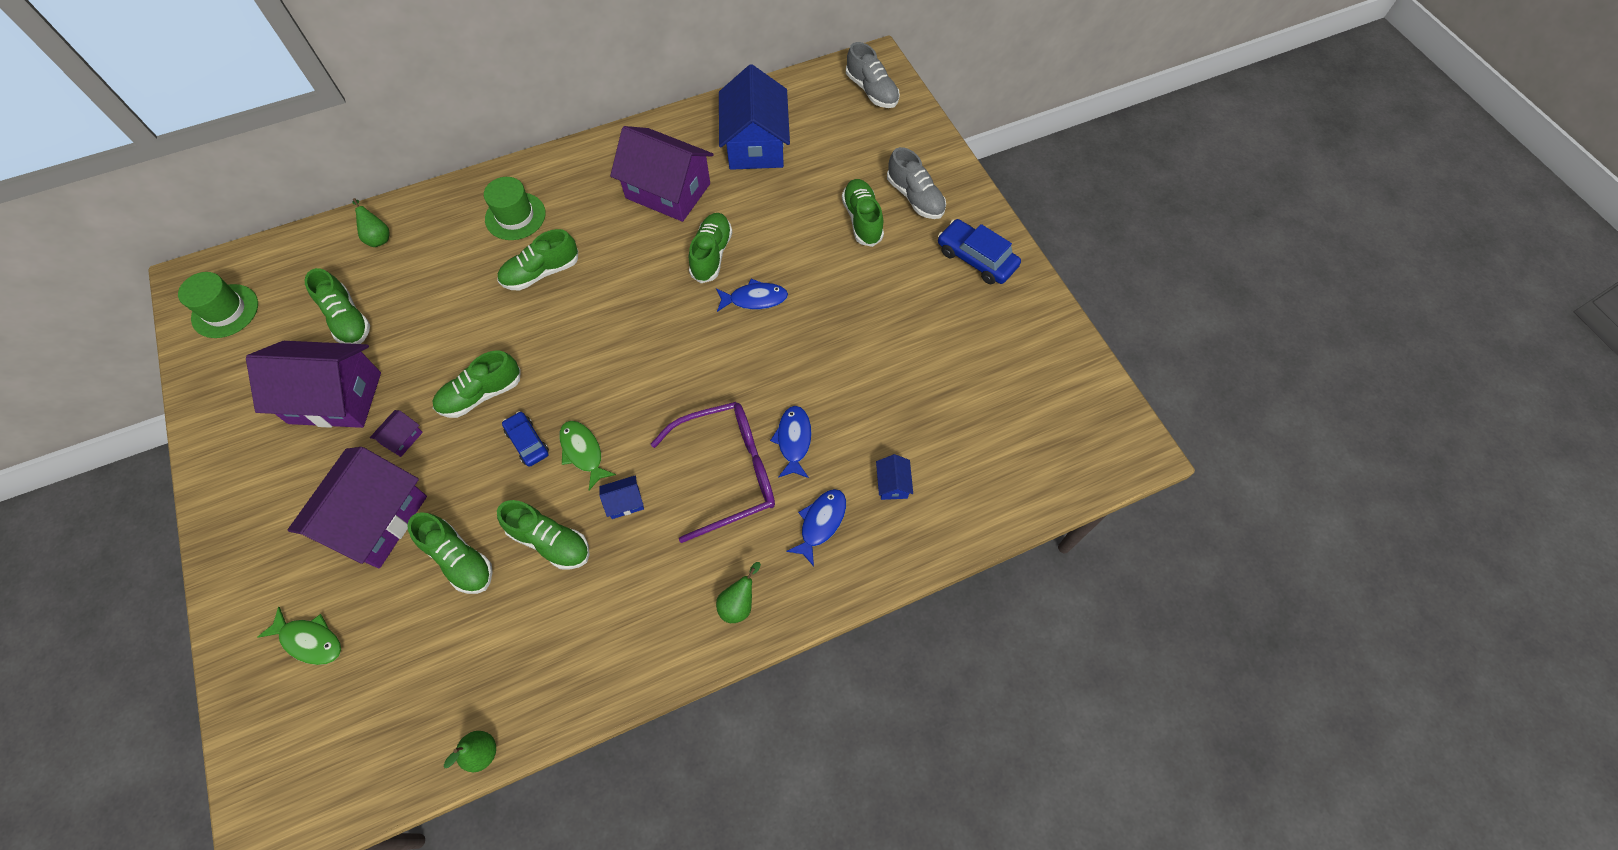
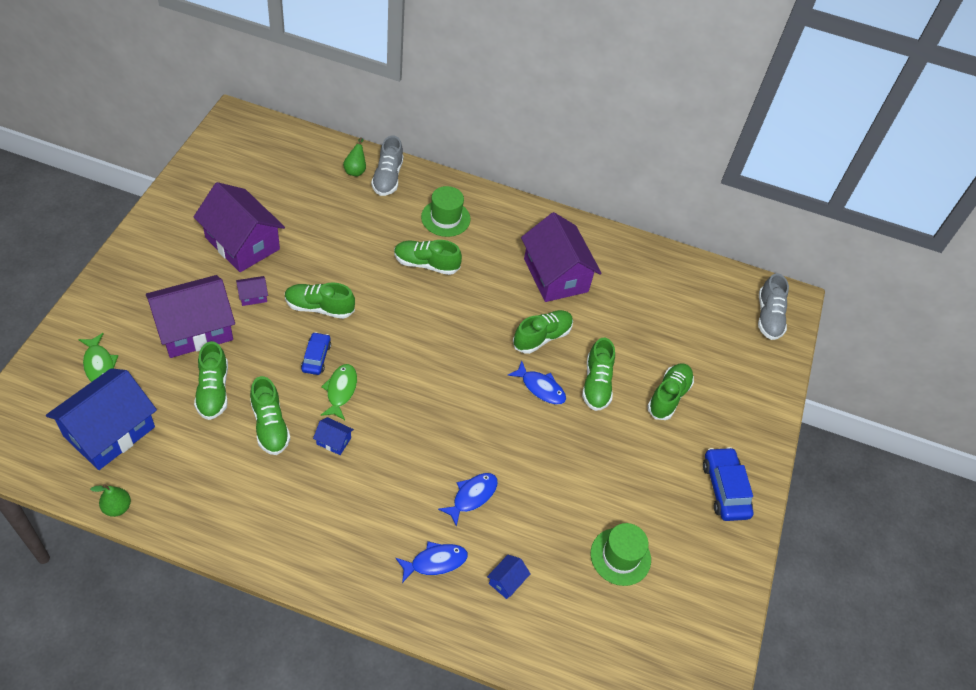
camera: 35 degrees right, 10 degrees down
(225, 311) = (236, 149): green hat -> green hat (620, 556)
(347, 319) = (292, 204): green shoe -> green shoe (596, 384)
(728, 472) = (411, 479): purple glasses -> none
(739, 603) = (335, 562): green pear -> none
(755, 144) = (646, 290): blue house -> blue house (109, 431)
(915, 197) = (723, 412): grey shoe -> grey shoe (387, 178)

